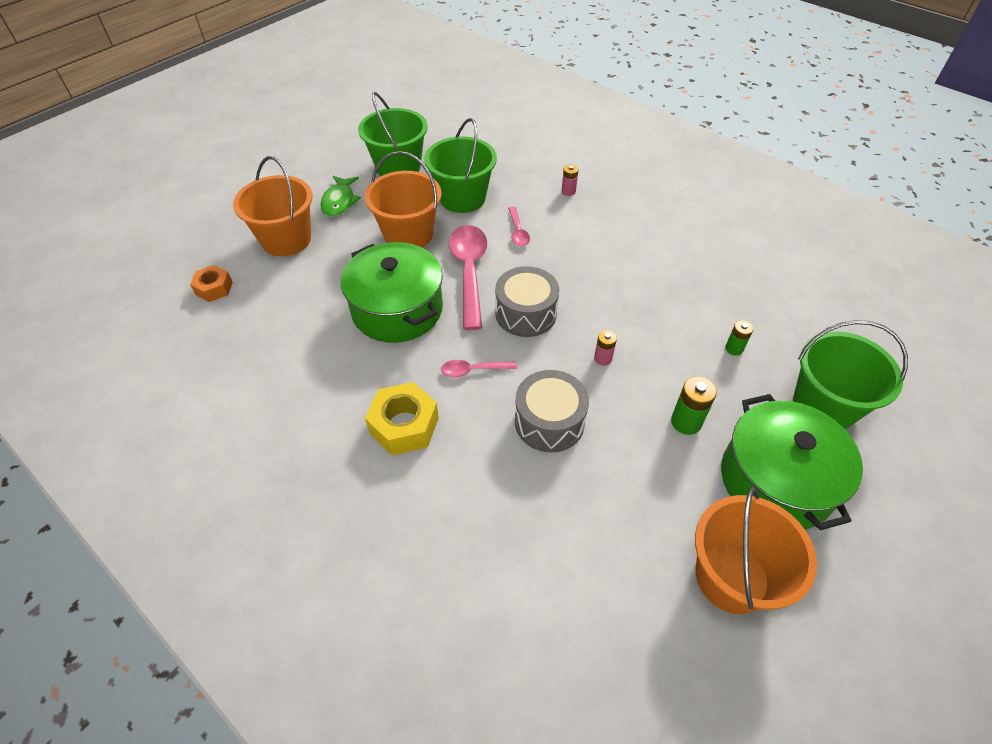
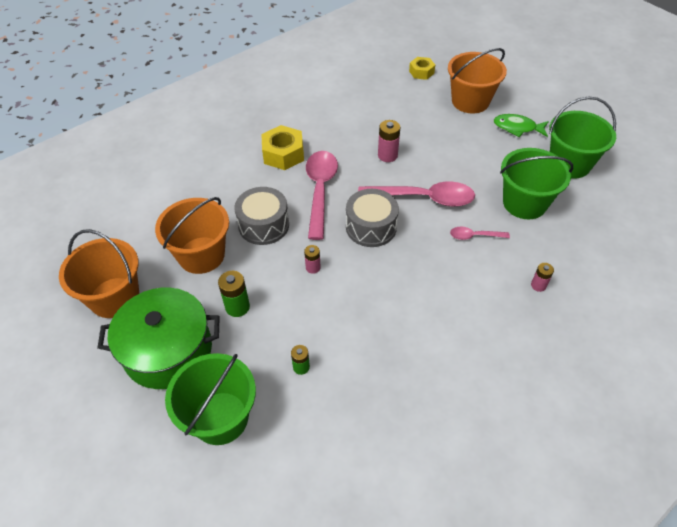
camera: 100 degrees right, 0 degrees up
(214, 288) = (421, 72): orange nut -> yellow nut
(397, 309) = (387, 155): green pot -> pink battery
(408, 234) = (473, 165): orange bucket -> orange bucket (201, 255)
(473, 370) = (320, 190): pink spoon -> pink spoon, size x2.05

